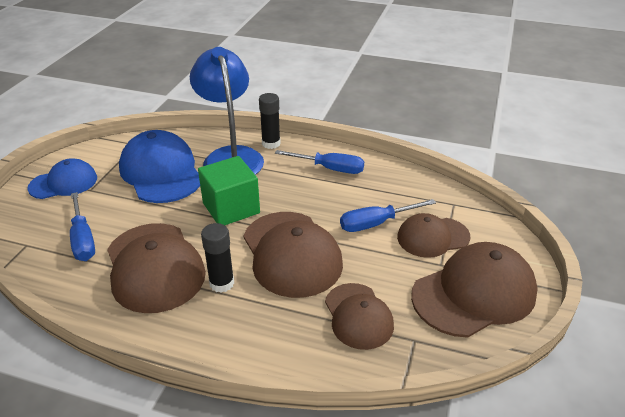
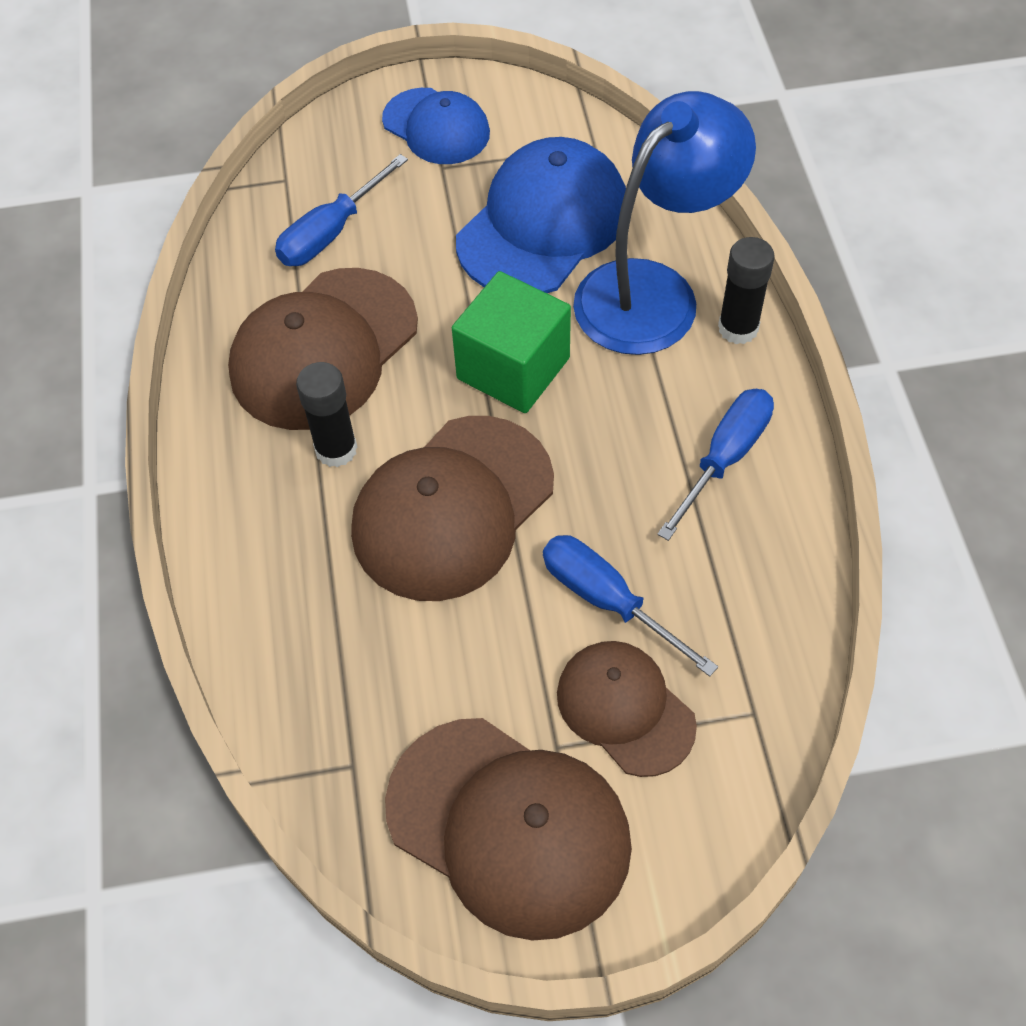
camera: 65 degrees right, 20 degrees up
(330, 169) = (725, 458): blue screwdriver -> blue screwdriver turned 135 degrees counterclockwise
(358, 316) = (363, 664): brown cap -> none

